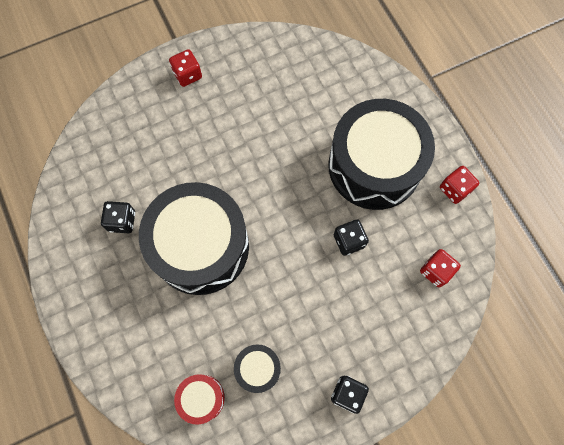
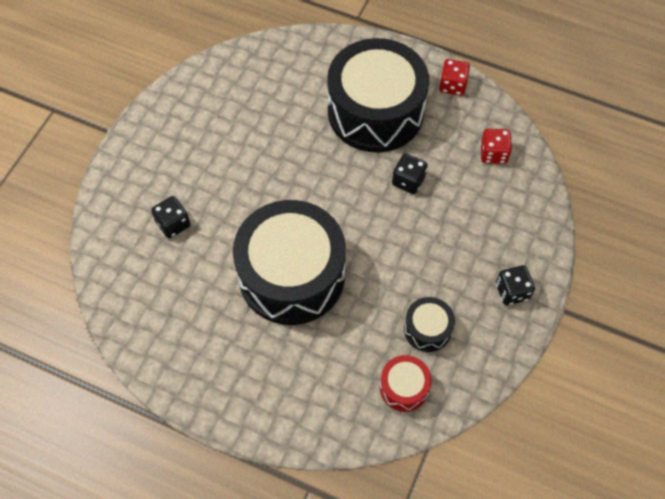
camera: 40 degrees left, 10 degrees down
(122, 221) = (203, 307): black dice -> black dice (173, 224)
(187, 75) = (149, 150): red dice -> none

